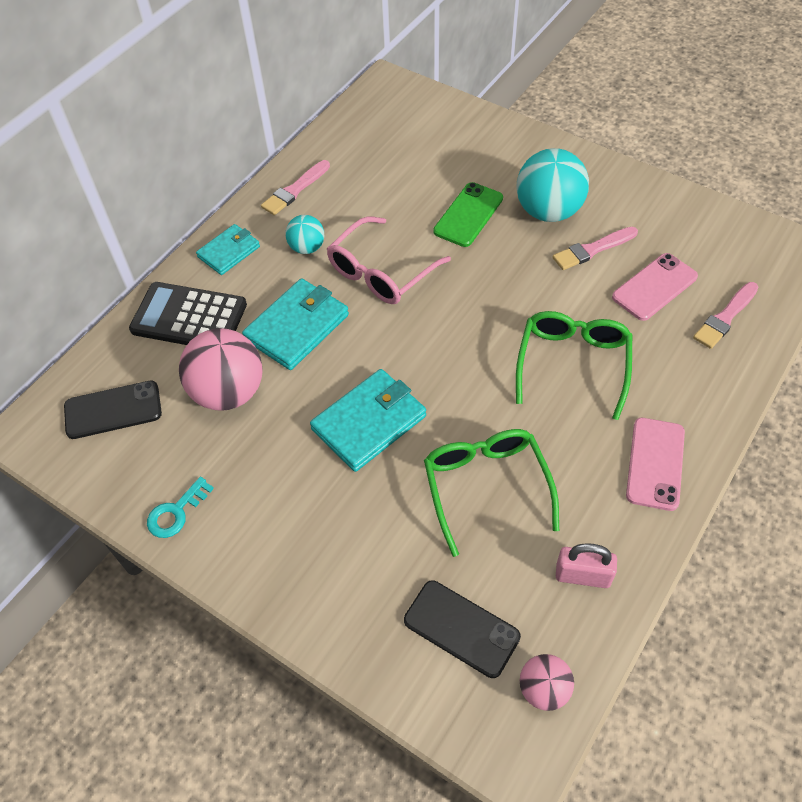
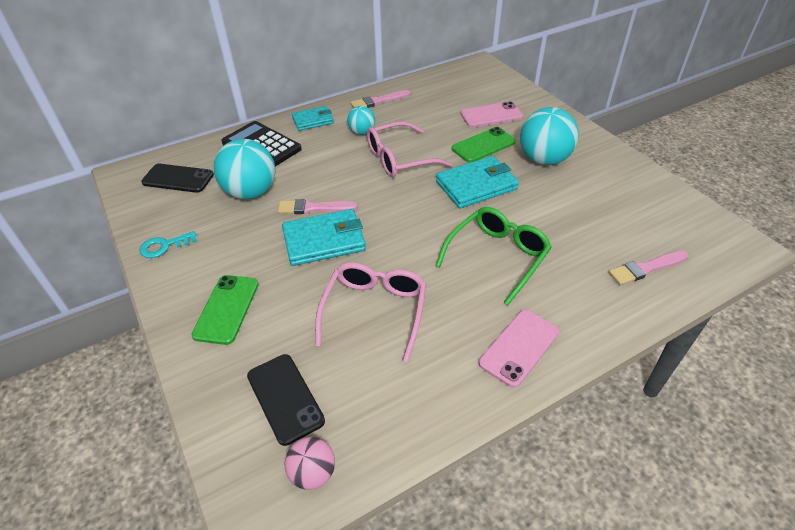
camera: 25 degrees right, 10 degrees down
(228, 392) = (251, 192): pink ball -> turquoise ball
(297, 327) = (321, 172): turquoise wallet -> turquoise wallet (476, 185)
(319, 558) = (226, 309): none -> green phone
(486, 487) = (374, 311): green glasses -> pink glasses
(582, 575) = (404, 403): pink padlock -> none
(592, 249) = (562, 191): pink brush -> pink brush (314, 208)
(654, 287) = (597, 229): pink phone -> pink phone (491, 115)

